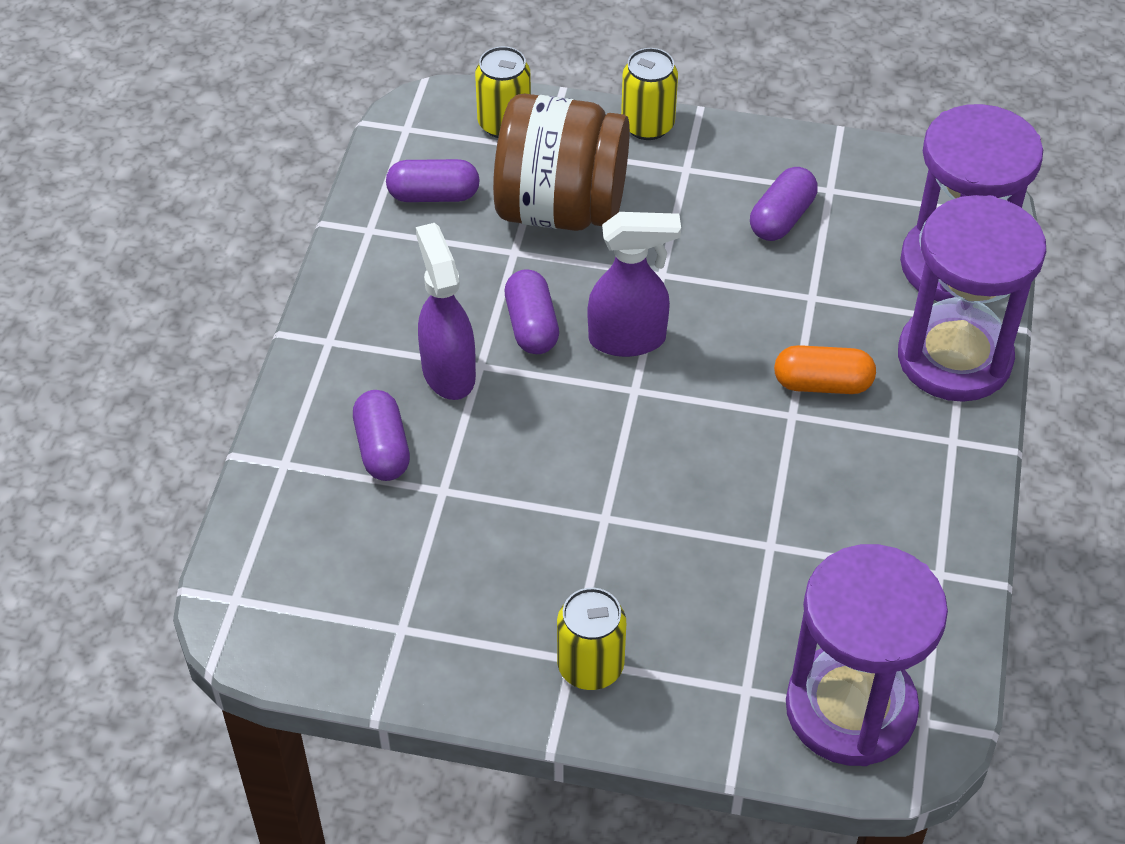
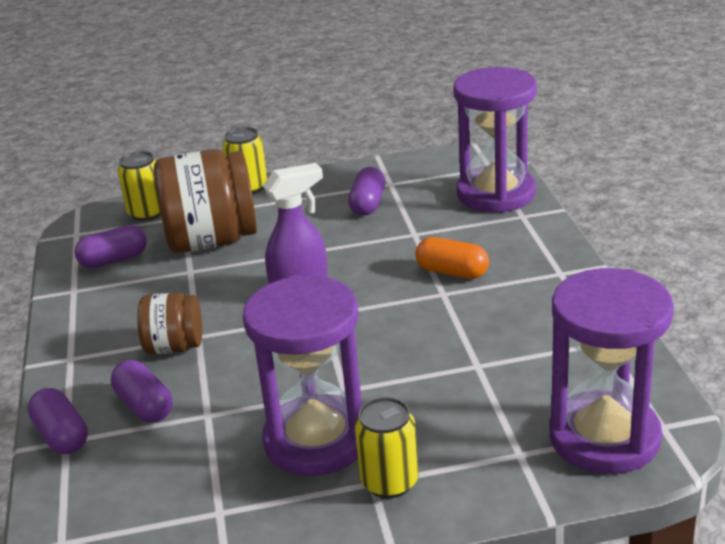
camera: 20 degrees left, 20 degrees down
(448, 372) = (175, 347): purple spray bottle -> brown jar
(531, 326) = (225, 304): purple capsule -> purple capsule (61, 436)
(822, 384) = (452, 272): orange capsule -> orange capsule turned 45 degrees clockwise
(954, 358) = (529, 234): purple hourglass -> purple hourglass (317, 440)

